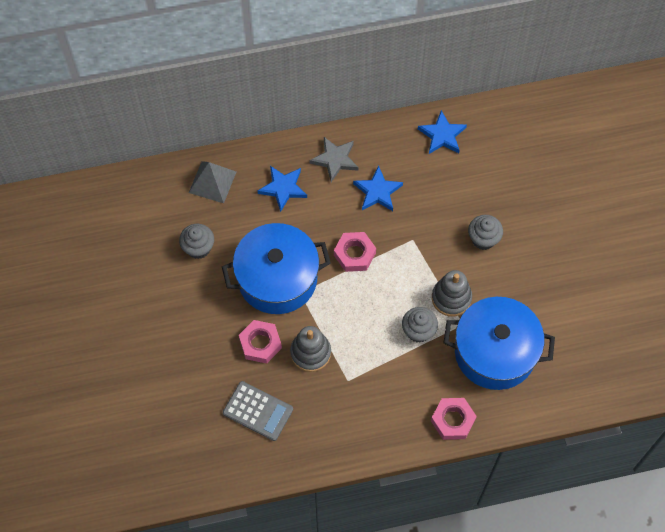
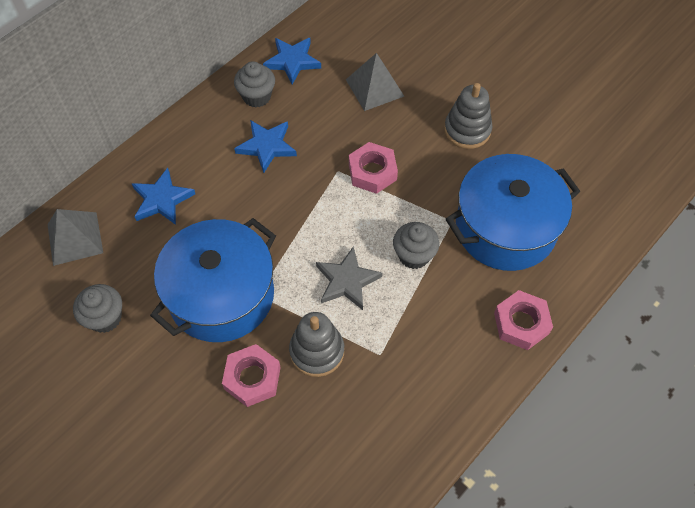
camera: 35 degrees left, 5 degrees down
(258, 411) = (304, 458): grey calculator -> none
(335, 160) = (199, 141): grey star -> grey star (347, 281)
(354, 254) = (288, 220): pink nut -> pink nut (372, 172)
(451, 298) = (421, 203): grey stacking toy -> grey stacking toy (467, 130)
(483, 239) = (407, 130): grey cupcake -> grey cupcake (257, 96)
(485, 192) = (374, 87): none -> grey pyramid

